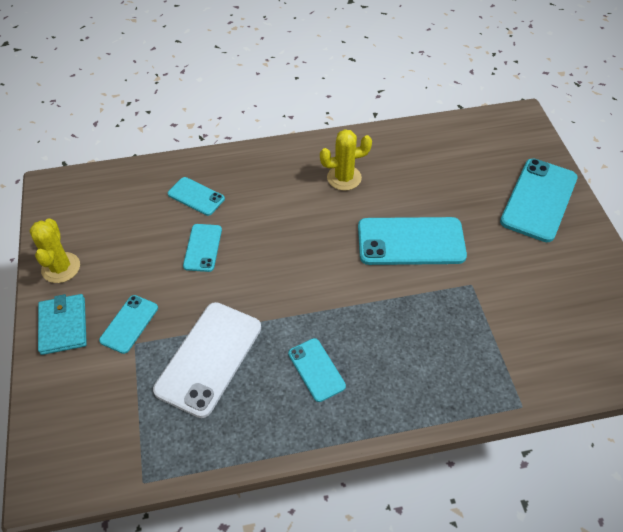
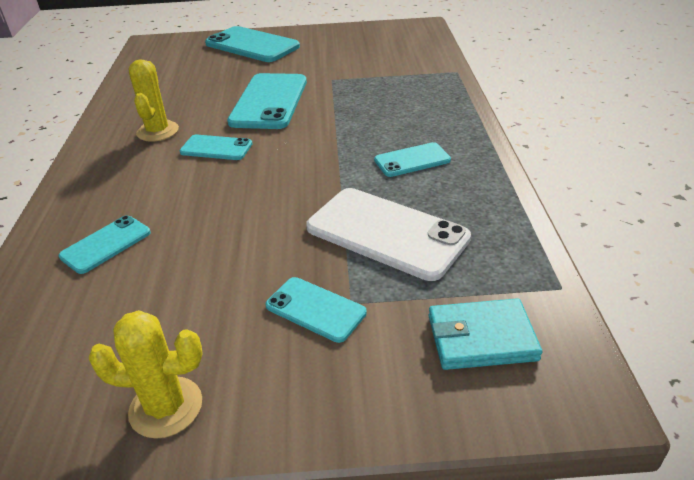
camera: 80 degrees left, 15 degrees down
(63, 326) = (298, 393): turquoise wallet -> turquoise wallet (481, 338)
(202, 248) = (206, 238): turquoise phone -> turquoise phone (216, 148)

